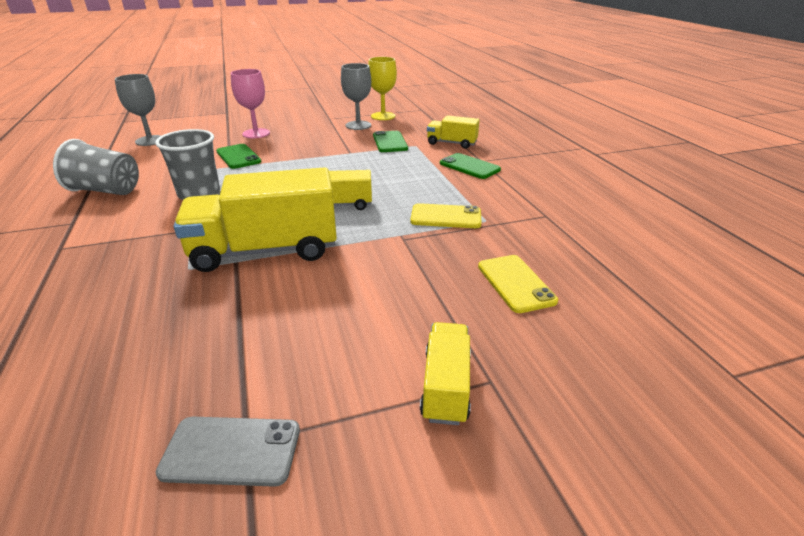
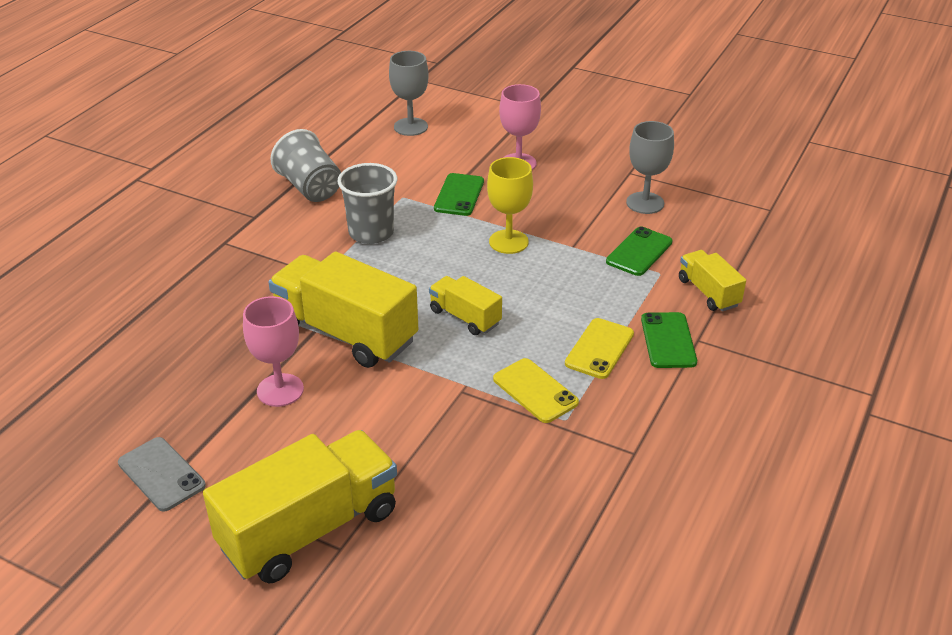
camera: 45 degrees right, 5 degrees up
(263, 311) = (280, 390): none -> pink goblet
(383, 116) = (699, 199): yellow goblet -> yellow goblet (508, 242)
(446, 386) = (309, 529): yellow truck -> yellow truck, size x1.93
(515, 283) = (480, 496): yellow phone -> yellow phone (599, 349)

